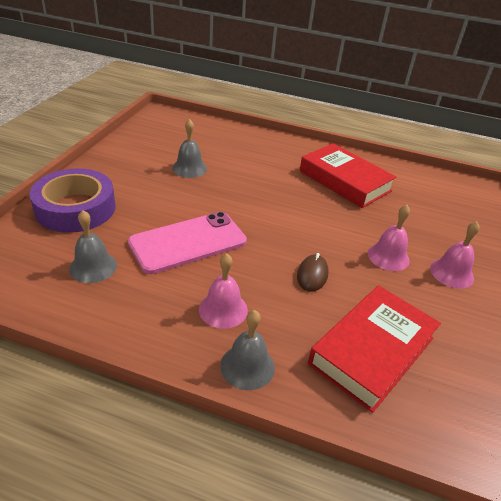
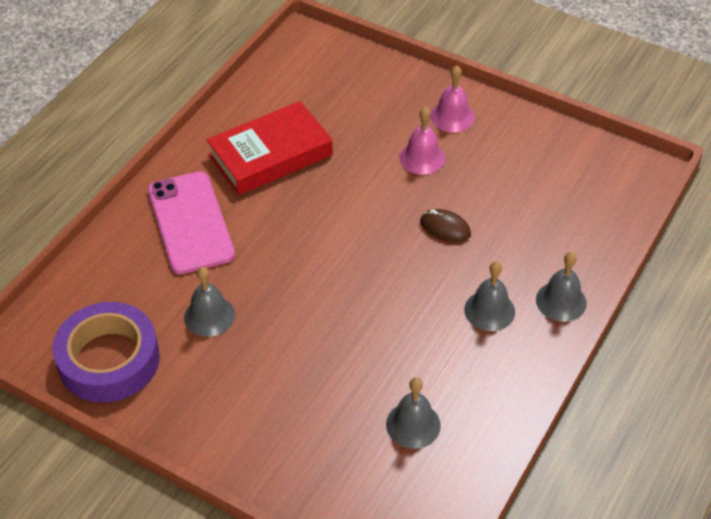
camera: 75 degrees left, 10 degrees up
(75, 208) = (291, 449): purple tape -> purple tape (109, 360)
(188, 242) = (378, 331): pink phone -> pink phone (190, 222)
(223, 309) = (489, 310): pink bell -> grey bell
(372, 350) = (547, 208): red book -> none

